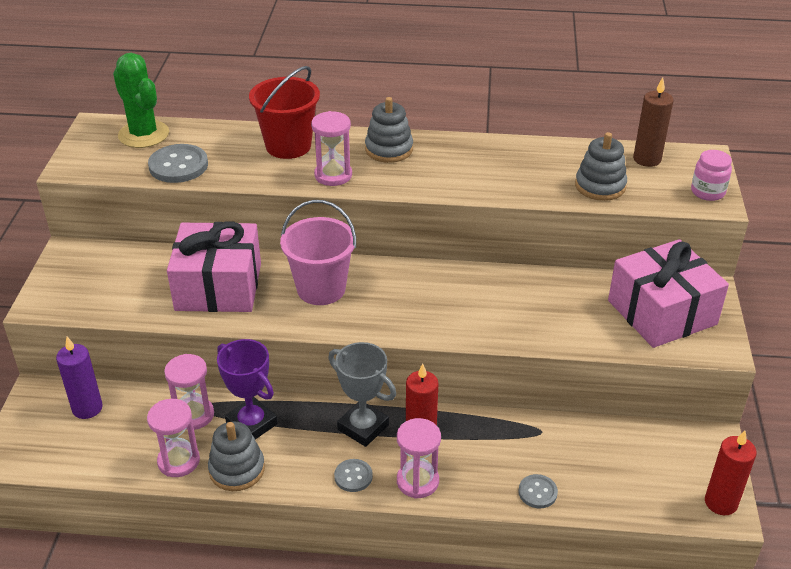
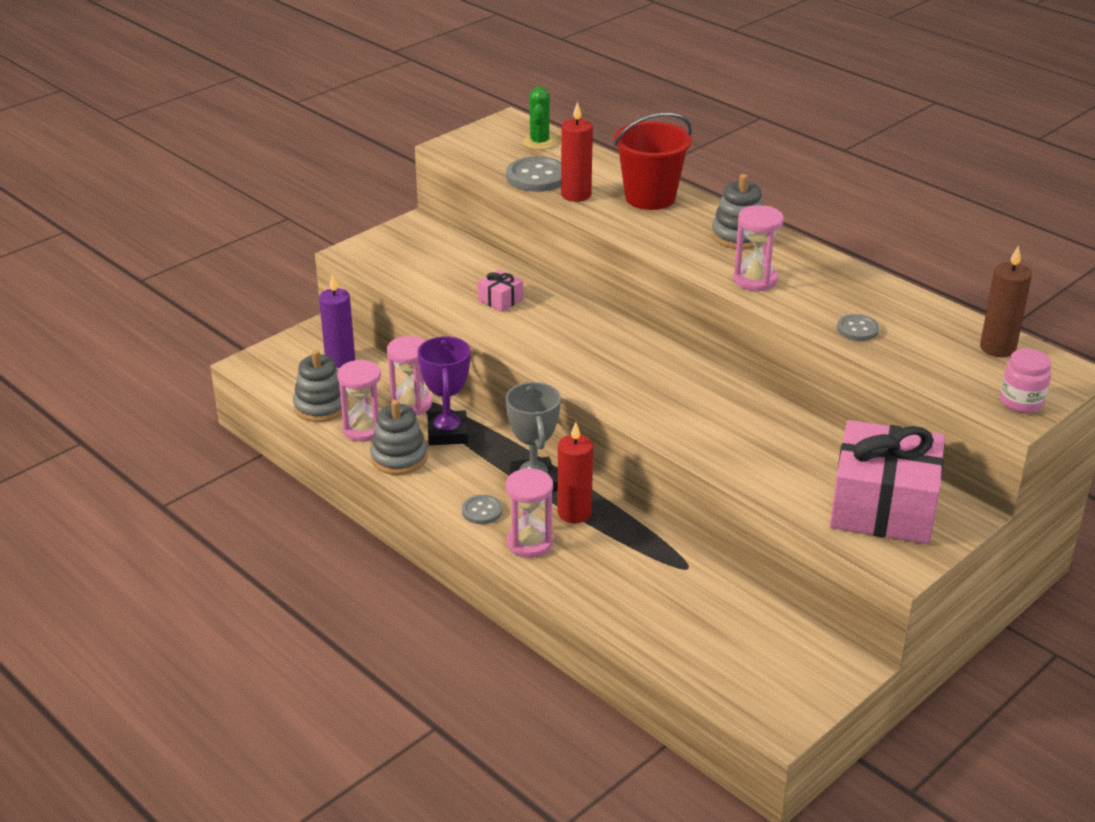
camera: 40 degrees right, 5 degrees down
(143, 134) = (539, 142): green cactus -> green cactus, size x0.63
(218, 286) = (500, 300): pink gift -> pink gift, size x0.41
(321, 289) = (582, 340): pink bucket -> none
(333, 175) = (658, 236): pink hourglass -> pink hourglass (755, 280)
(537, 492) = (622, 607): grey button -> grey button (857, 329)
(600, 186) = (907, 348): grey stacking toy -> grey stacking toy (321, 406)
(721, 502) = (787, 712): red candle -> red candle (576, 195)

